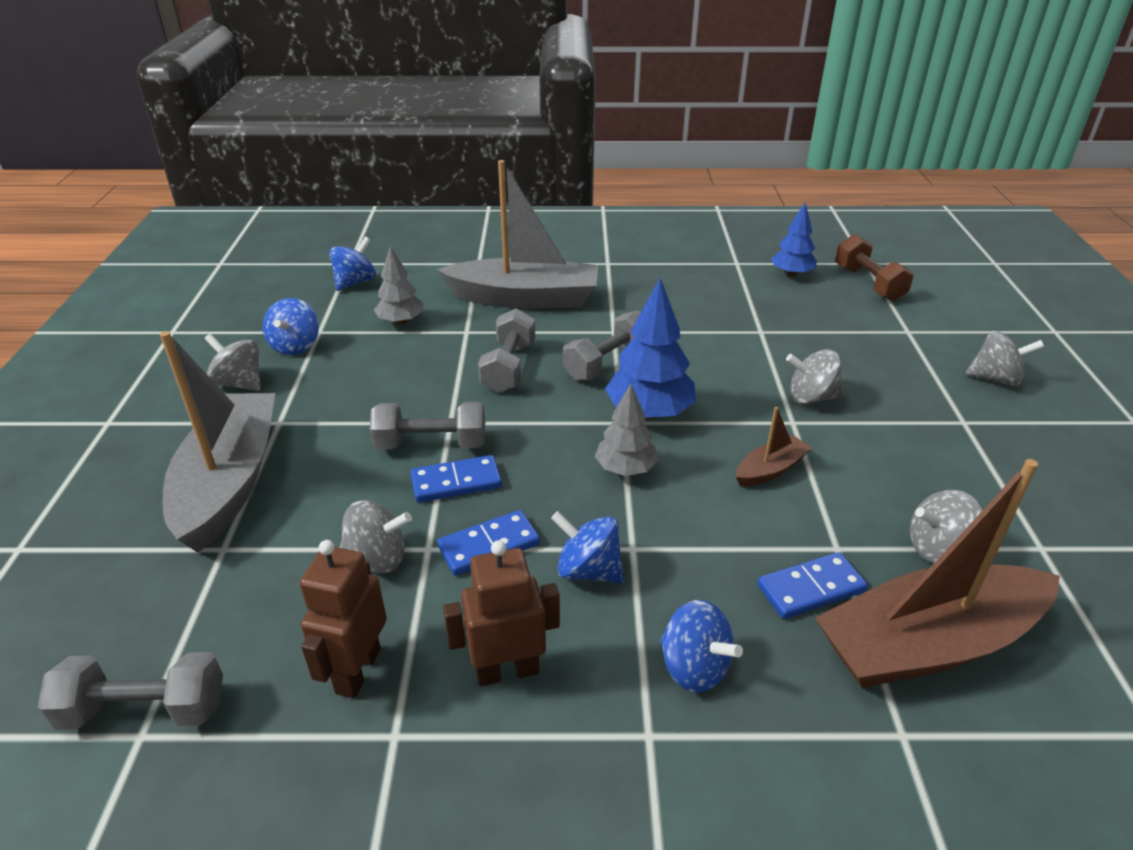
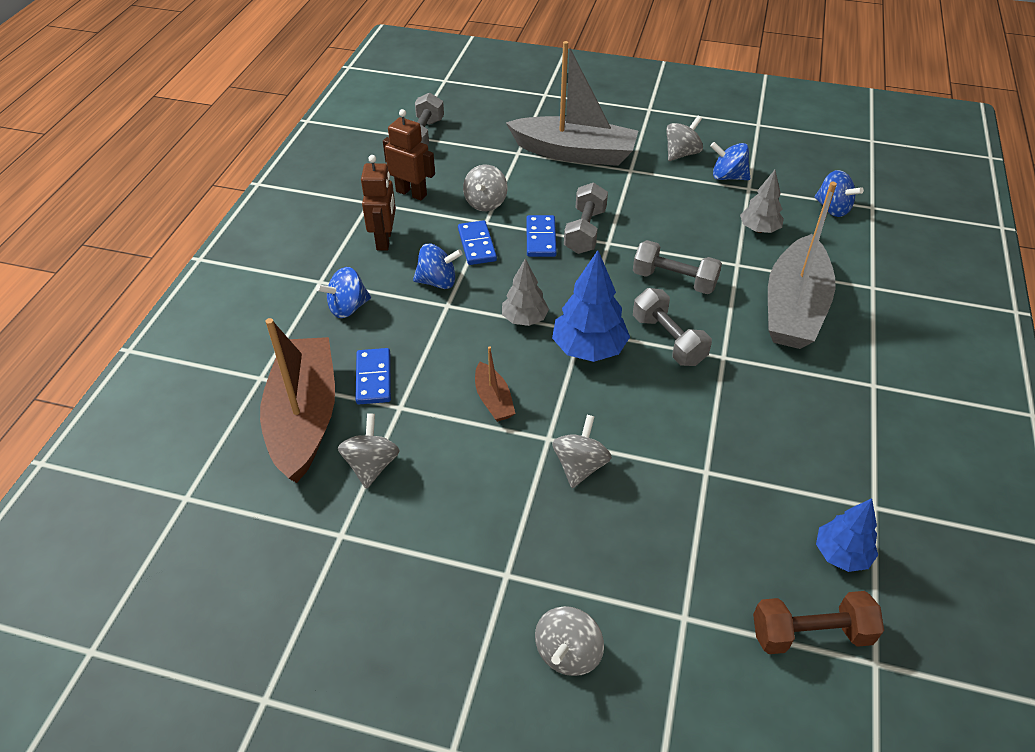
camera: 105 degrees right, 10 degrees up
(588, 570) = (438, 282): blue spinning top -> blue spinning top turned 45 degrees clockwise

